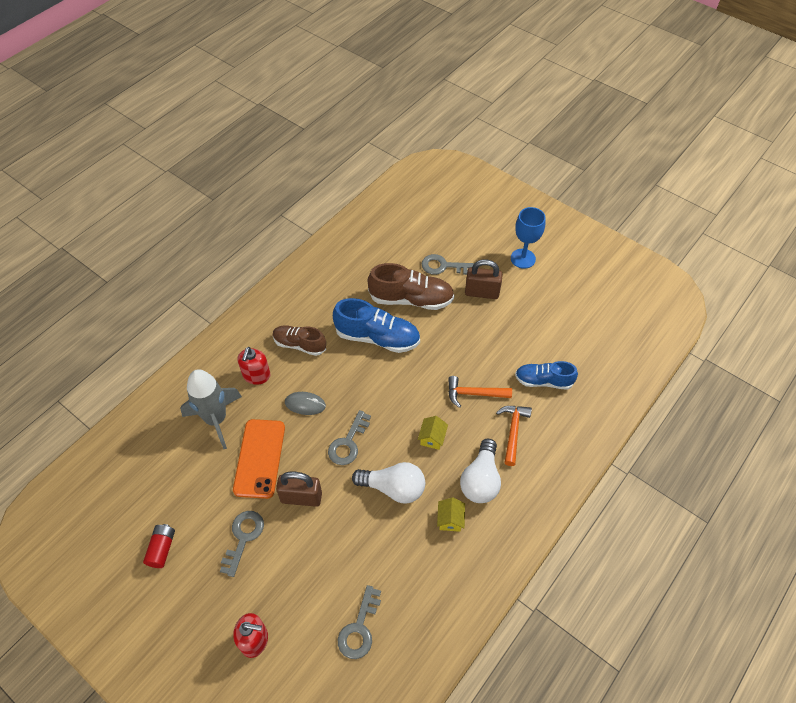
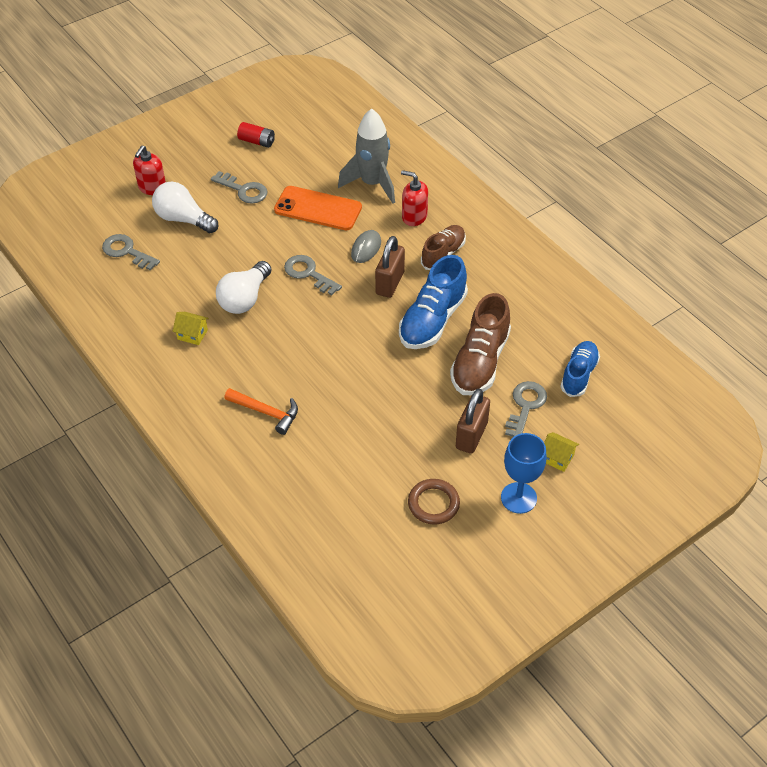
camera: 105 degrees right, 5 degrees down
(301, 497) = (265, 232): brown padlock -> brown padlock (390, 283)
(432, 438) = (287, 340): yellow house -> yellow house (557, 458)
(474, 394) = (327, 390): orange hammer -> none
(481, 480) = (222, 369): white light bulb -> white light bulb (183, 219)
(543, 381) = (320, 461): blue shoe -> blue shoe (579, 375)
(548, 303) = (433, 504): none -> brown ring

